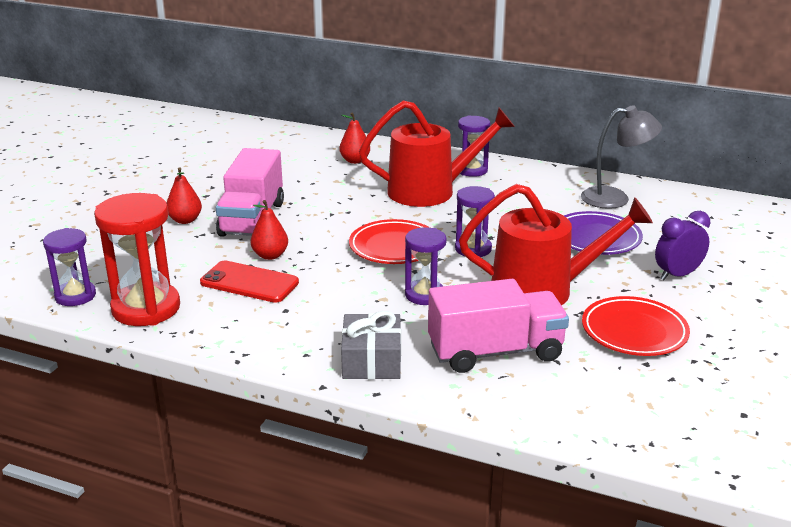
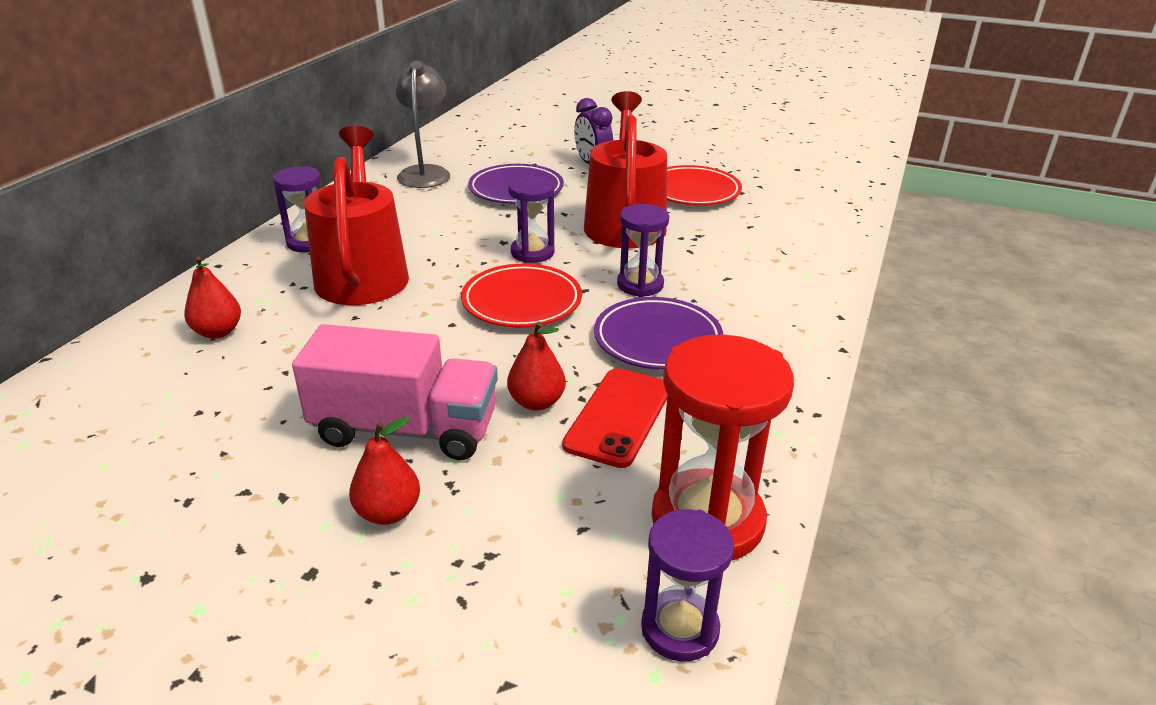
camera: 90 degrees left, 5 degrees up
(341, 300) = (657, 339): none -> purple plate
(371, 360) = (783, 318): grey gift -> none
(495, 352) = (744, 252): pink truck -> none

